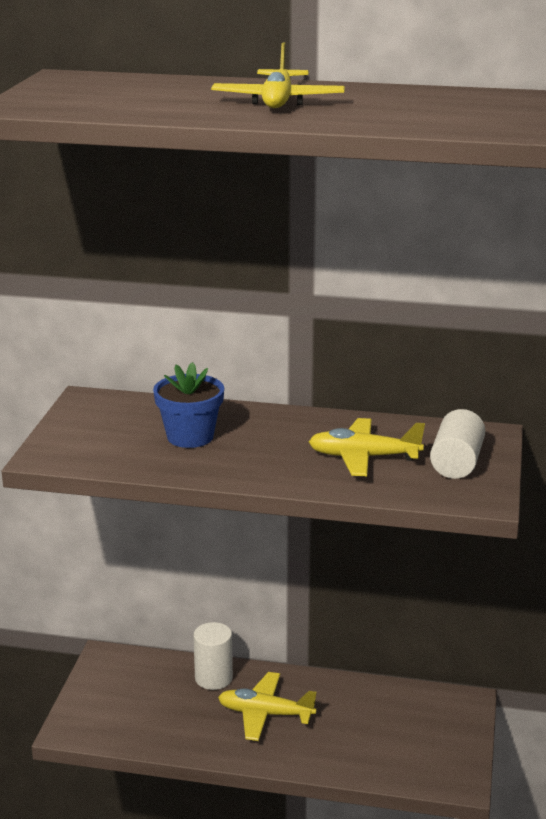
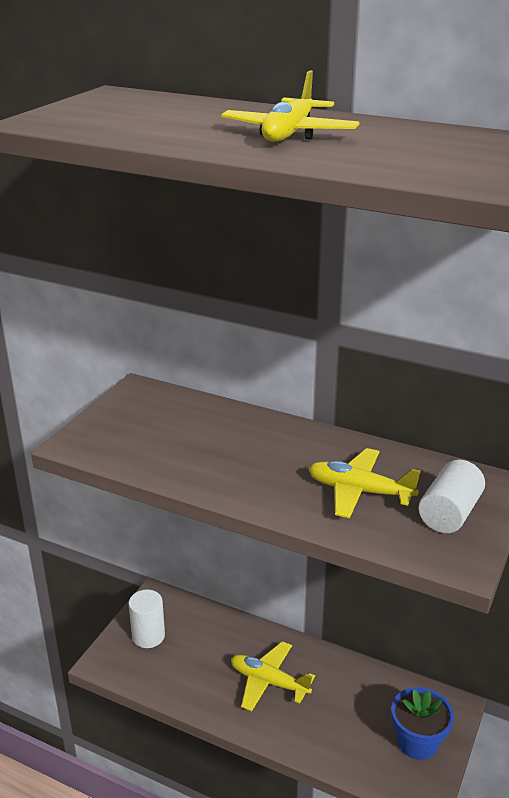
camera: 15 degrees right, 5 degrees up
(190, 436) = (208, 442): blue flower pot -> blue flower pot (417, 742)
(213, 678) = (236, 636): white cylinder -> white cylinder (148, 636)

